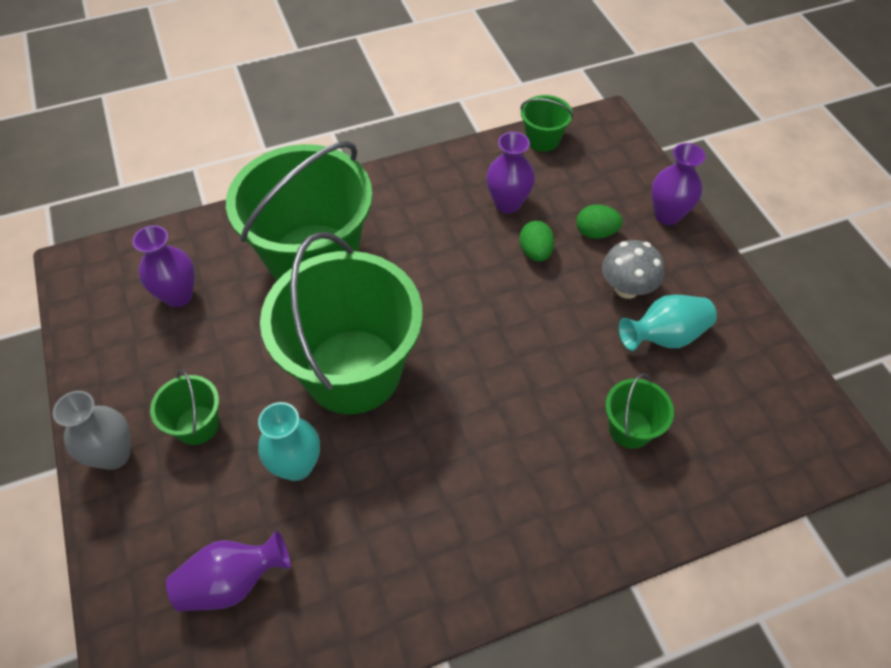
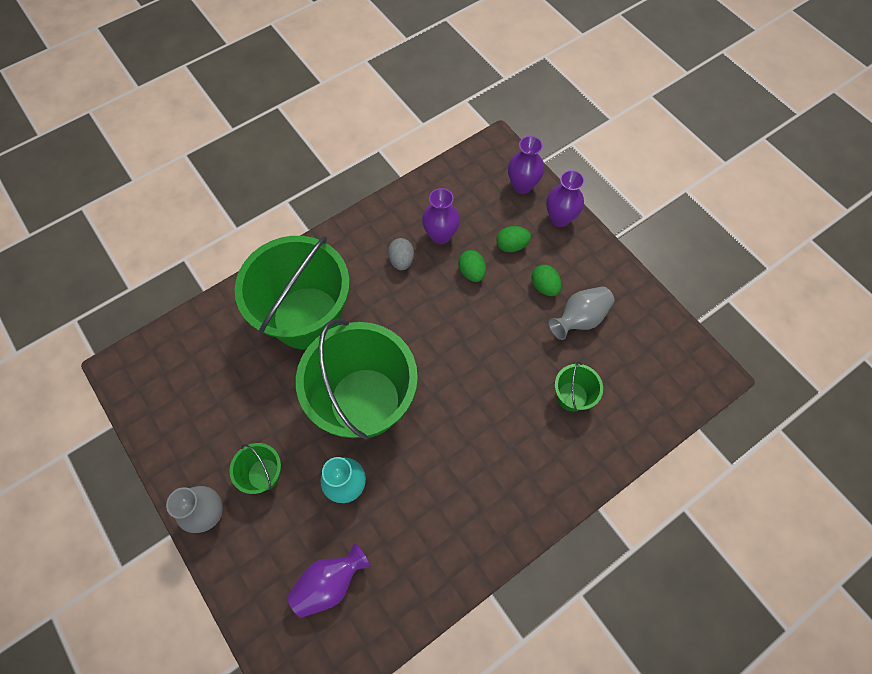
camera: 15 degrees left, 10 degrees up
(178, 295) = (212, 374): purple vase -> purple vase (522, 186)
(450, 221) = (401, 260): none -> grey egg
(542, 139) = (452, 173): green bucket -> none
(626, 288) = (544, 286): grey mushroom -> green egg
(664, 336) = (579, 319): turquoise vase -> grey vase

